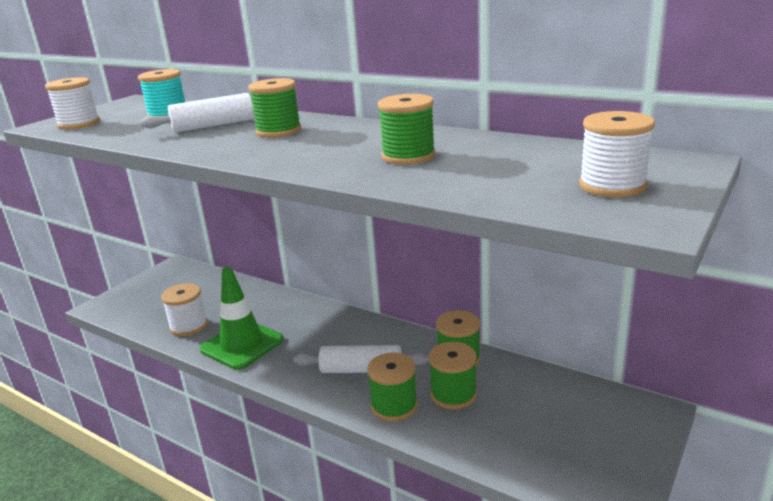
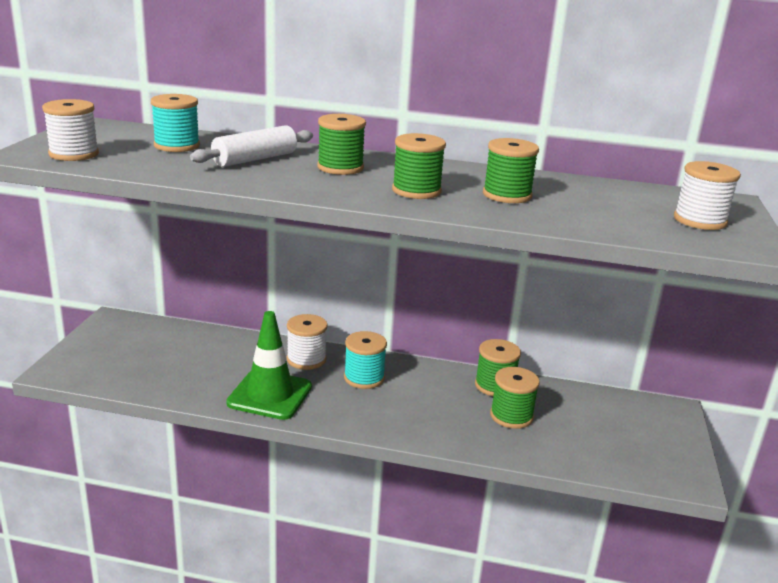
camera: 25 degrees left, 0 degrees up
(189, 326) = (191, 382): white spool -> white spool (306, 359)
(335, 337) = (364, 378): none -> turquoise spool
(361, 370) = (412, 405): white rolling pin -> none
(394, 406) = (466, 432): green spool -> green spool (416, 191)

